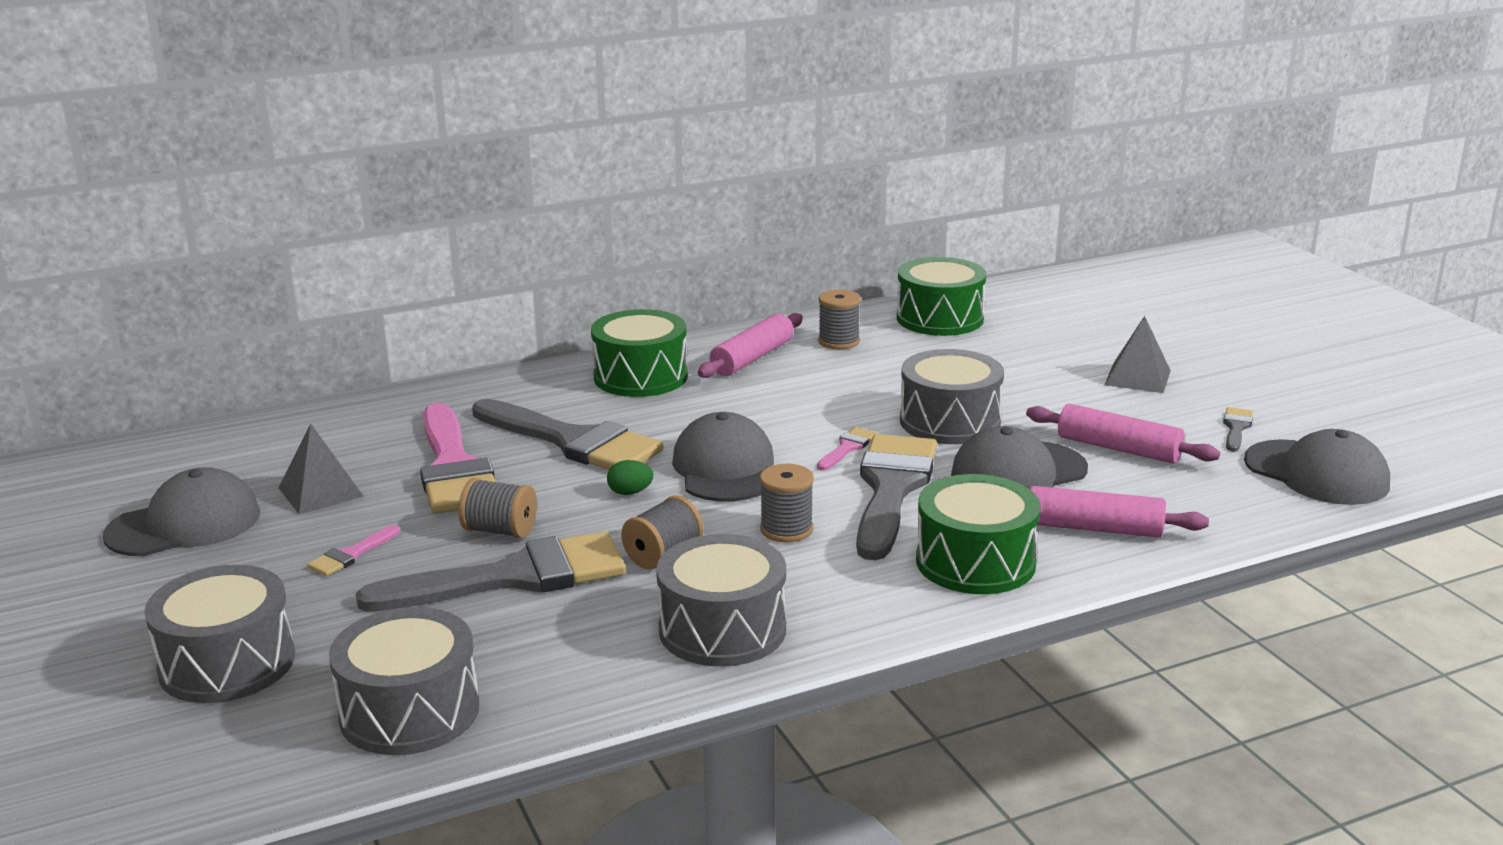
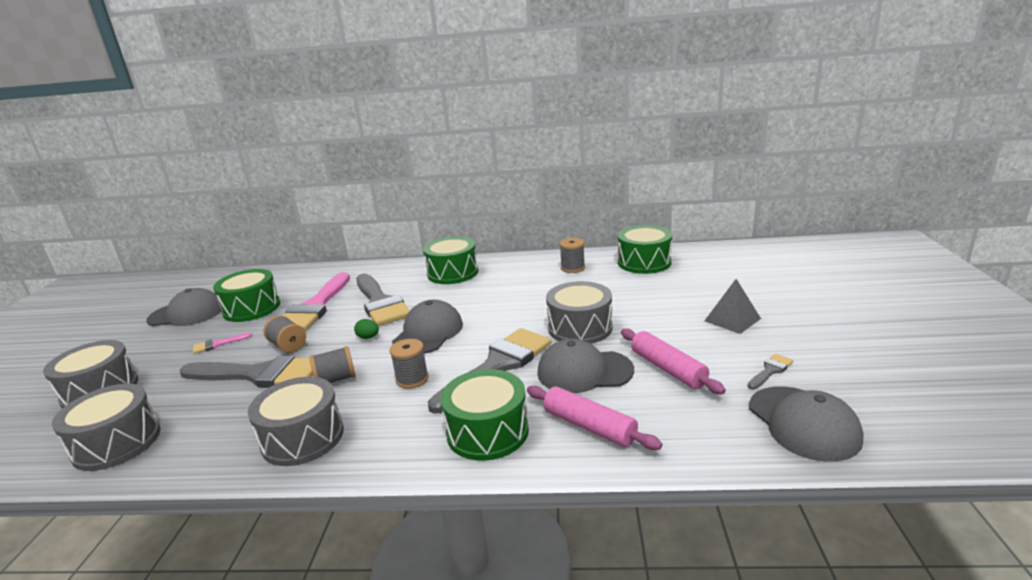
camera: 30 degrees right, 0 degrees up
(321, 492) = (252, 308): grey pyramid -> green drum
(752, 358) = (517, 271): pink rolling pin -> none
(847, 448) = (504, 333): pink brush -> none

